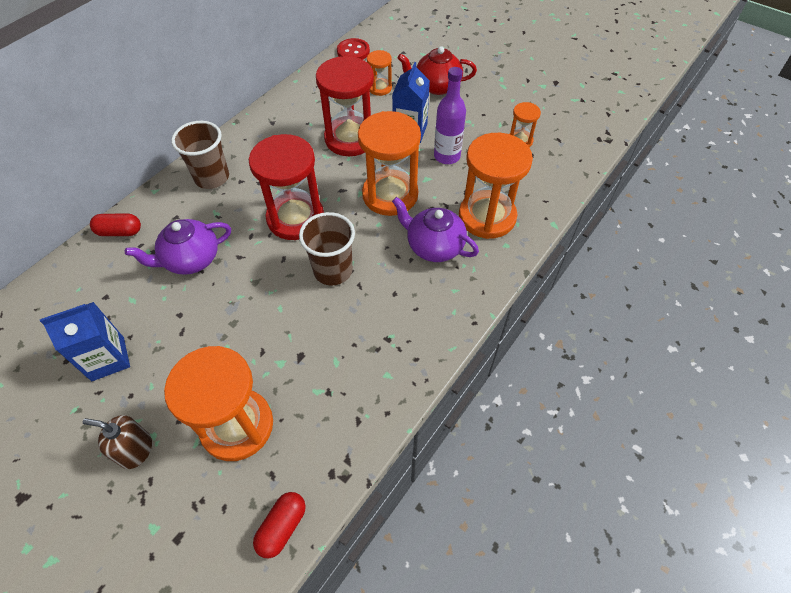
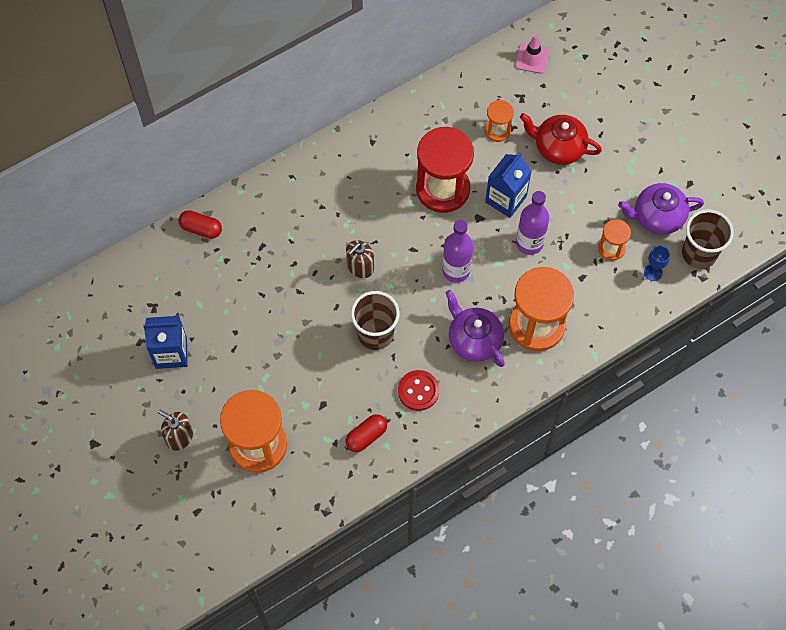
camera: 20 degrees right, 10 degrees up
(191, 259) = (256, 280): purple teapot -> purple teapot (657, 217)
(212, 178) = (296, 194): brown cup -> brown cup (699, 253)
(282, 527) = (270, 531): red capsule -> red capsule (366, 436)
(295, 218) = (360, 267): red hourglass -> brown soap dispenser
(353, 51) = (488, 67): red button -> red button (418, 391)
(386, 39) = (532, 58): none -> pink traffic cone
(390, 195) = (456, 270): orange hourglass -> purple bottle
(565, 148) = (653, 272): none -> blue goblet

